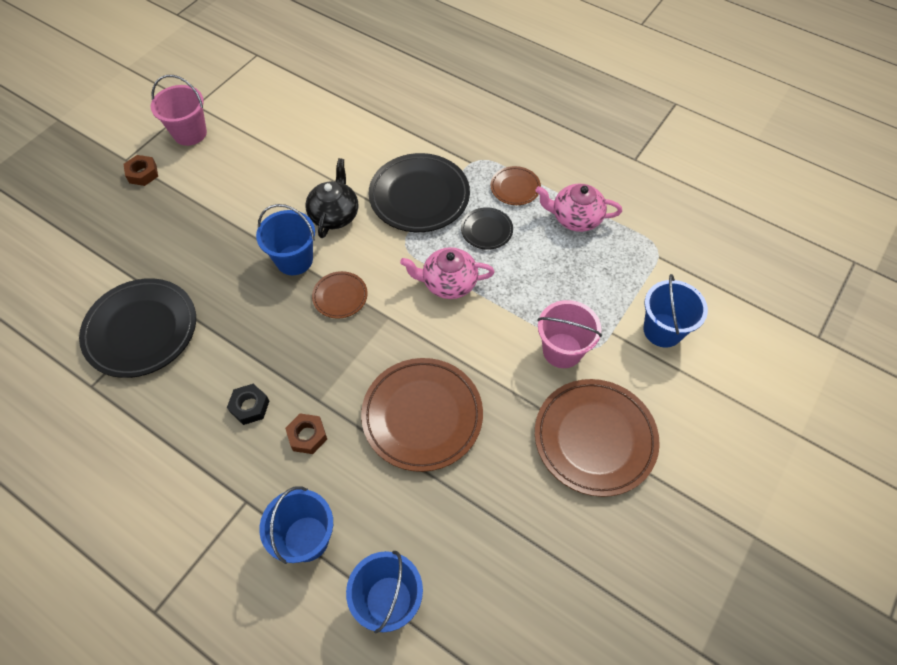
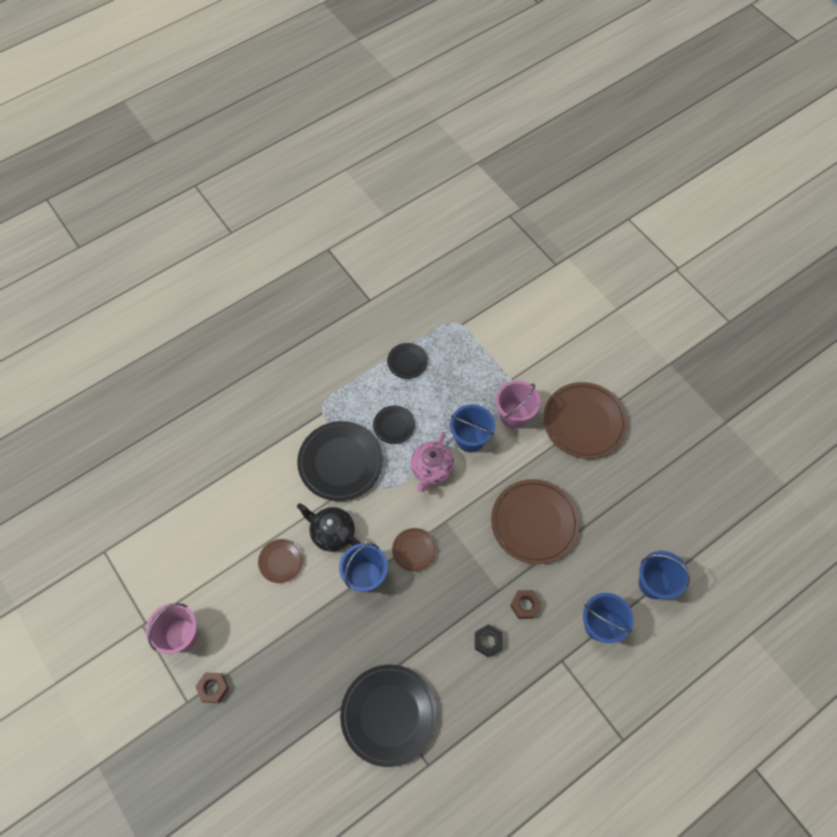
camera: 70 degrees left, 5 degrees up
(515, 188) = (362, 391): brown plate -> brown plate (281, 561)
(575, 218) = (407, 362): pink teapot -> black plate
(662, 330) = (520, 348): blue bucket -> blue bucket (470, 439)

